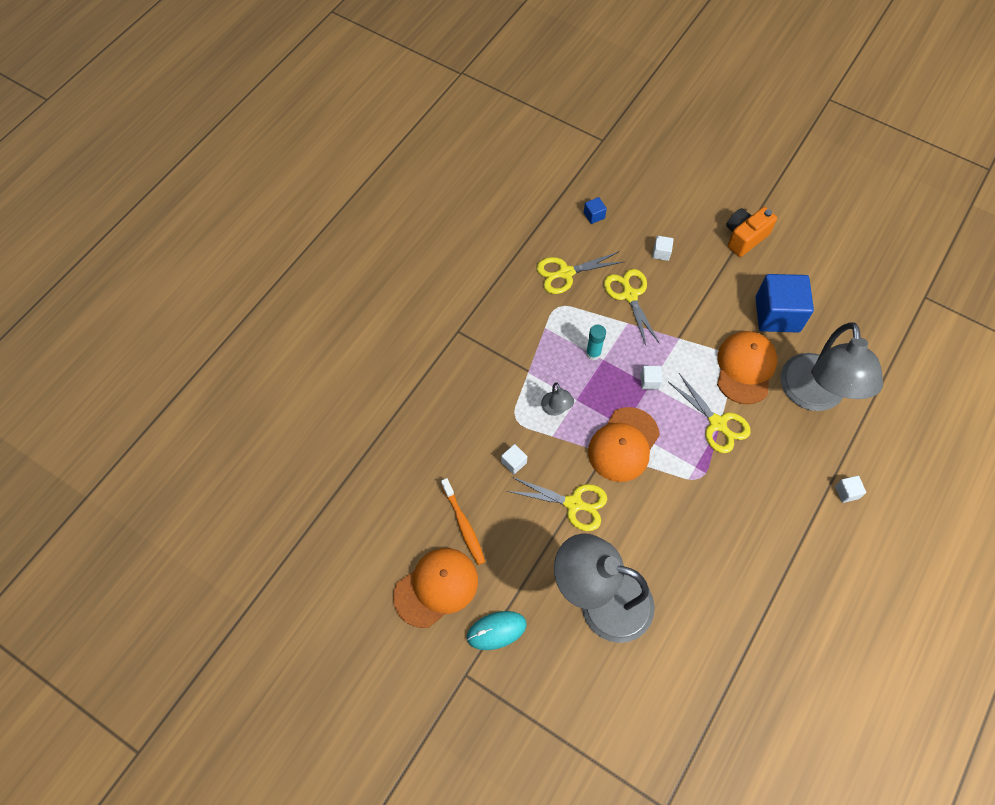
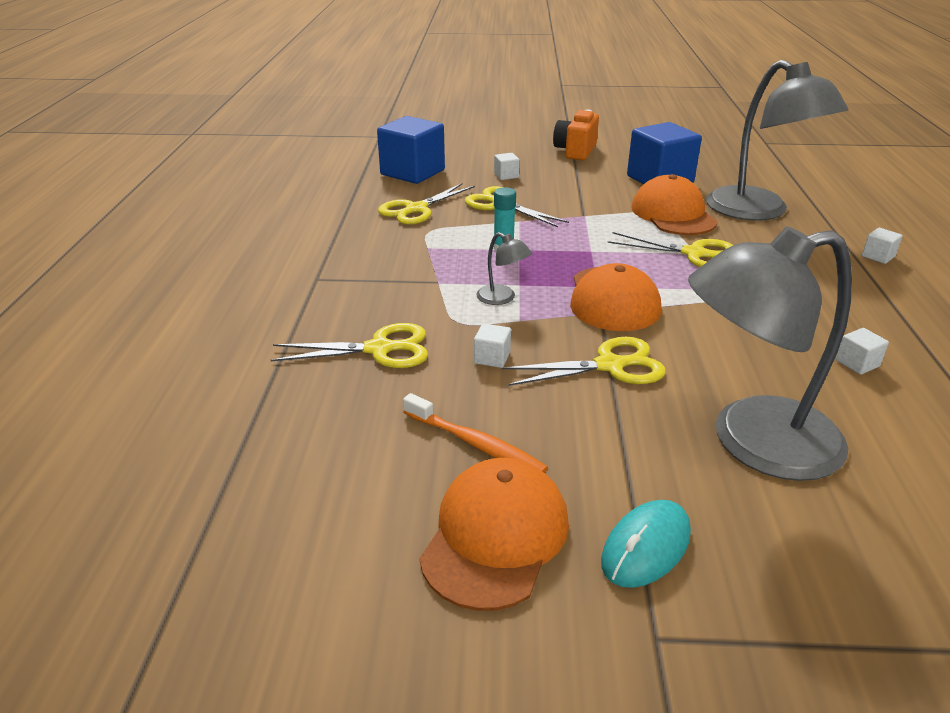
camera: 30 degrees left, 30 degrees down
(458, 422) = (379, 349): none -> yellow scissors
(594, 215) = (412, 172): blue cube -> blue cube, size x2.42
(649, 381) = (588, 248): white cube -> white cube (857, 363)

